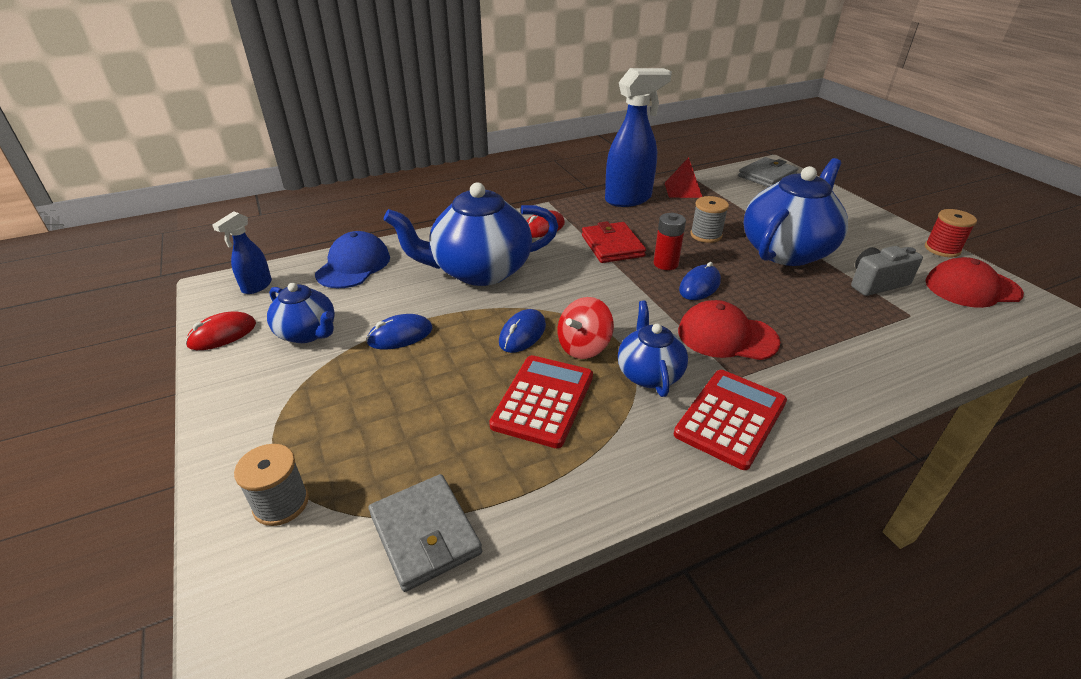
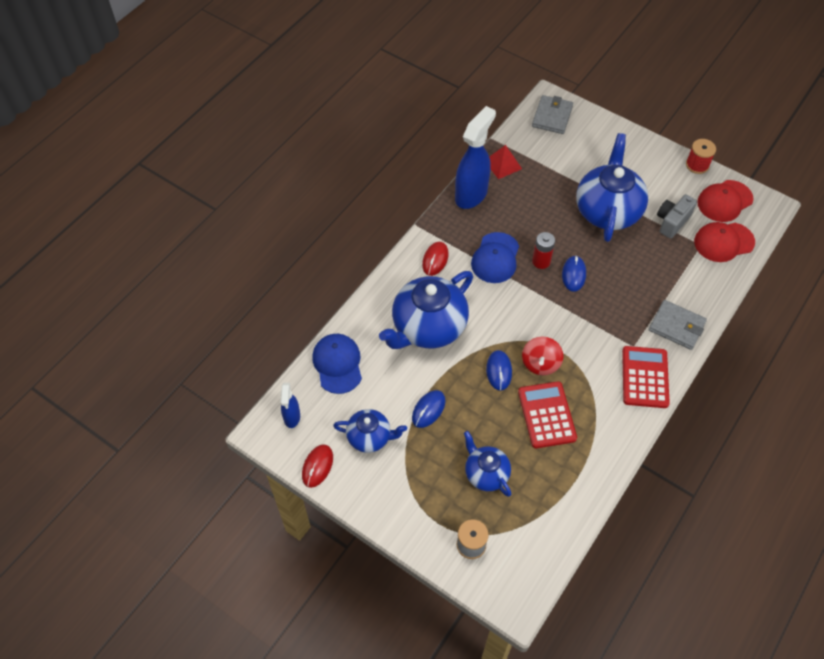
camera: 30 degrees left, 20 degrees up
(425, 534) = (551, 520): grey wallet -> grey wallet (676, 326)
(612, 246) = (495, 258): red wallet -> blue cap
(649, 374) = (588, 366): blue teapot -> blue teapot (486, 473)
(706, 235) = (549, 216): grey spool -> none
(727, 336) = (612, 314): red cap -> red cap (723, 242)

